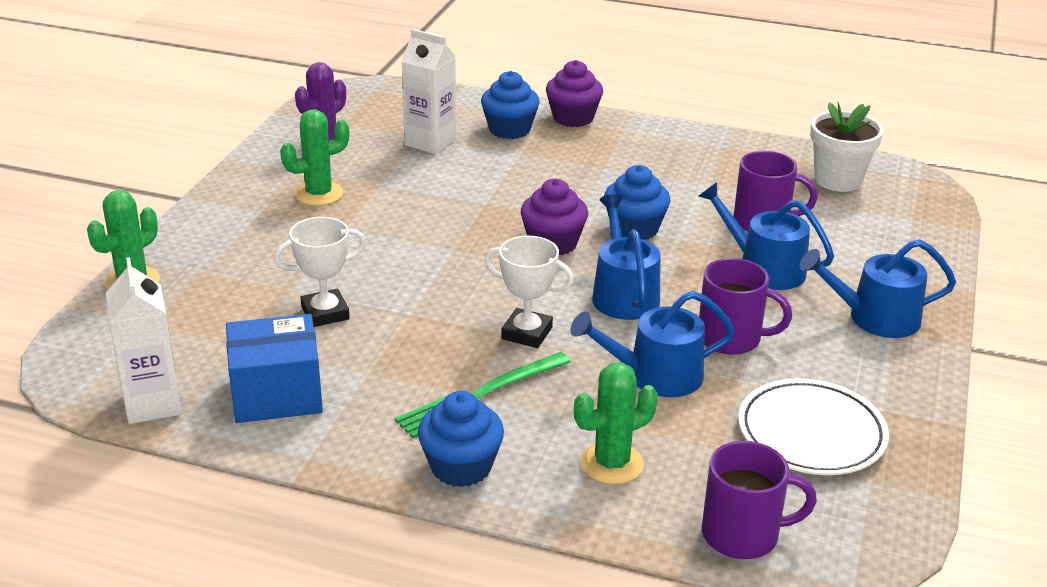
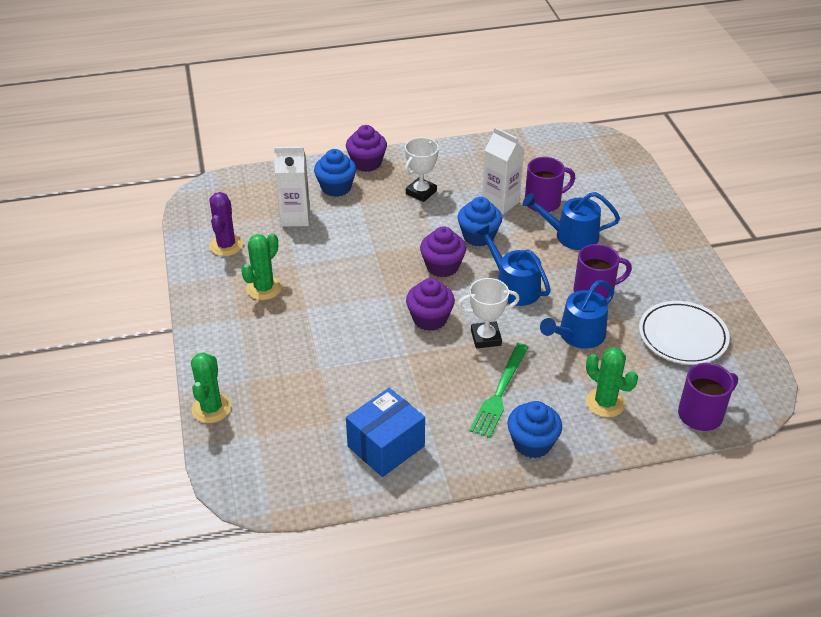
camera: 30 degrees left, 10 degrees up
(153, 404) = (319, 489): white carton -> white carton (500, 203)
(325, 313) = (357, 376): white trophy -> white trophy (421, 192)
(477, 289) = (430, 319): none -> purple cupcake
(611, 464) = (605, 403): green cactus -> green cactus turned 75 degrees counterclockwise
(838, 180) = (557, 154): white flower pot -> none
(875, 318) = (653, 246): blue watering can -> none

